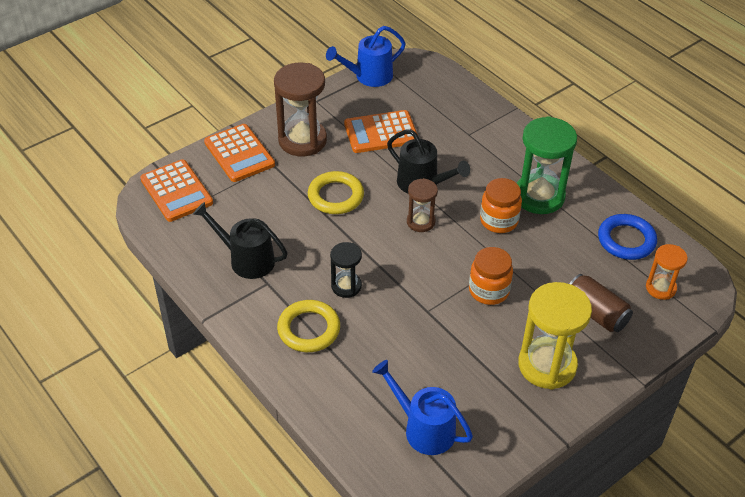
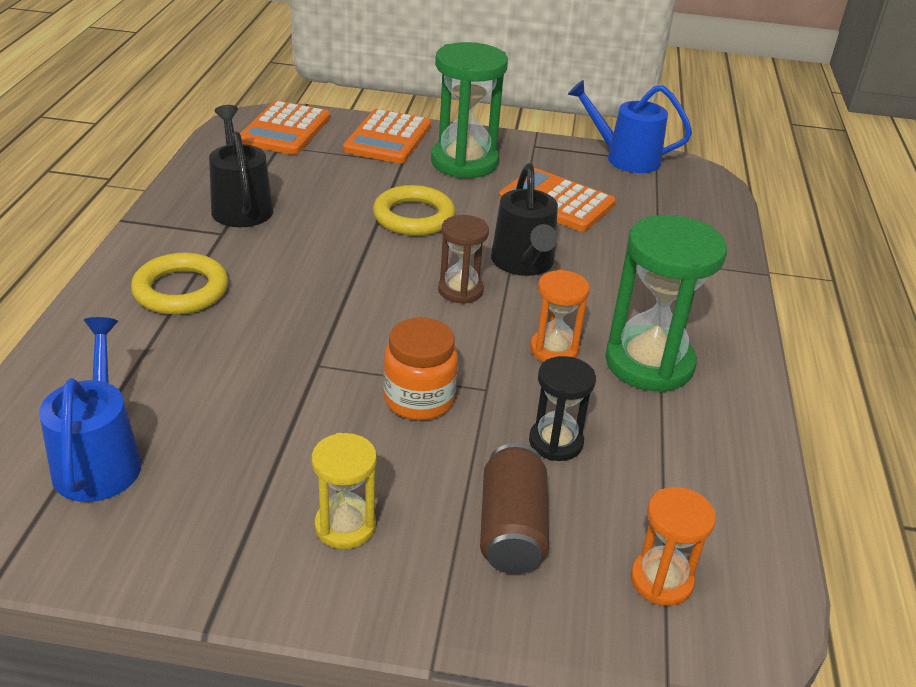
camera: 45 degrees right, 10 degrees down
(302, 140) = (464, 162): brown hourglass -> green hourglass
(346, 286) = (282, 285): black hourglass -> black hourglass (555, 442)
(499, 221) = (554, 349): orange jar -> orange hourglass
(547, 365) = (345, 526): yellow hourglass -> yellow hourglass, size x0.55
(626, 240) = (700, 489): blue ring -> none

